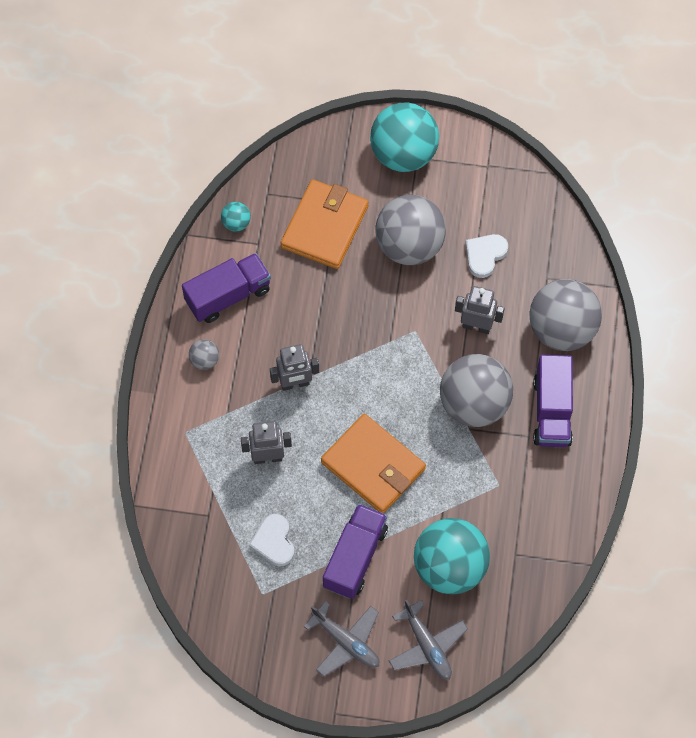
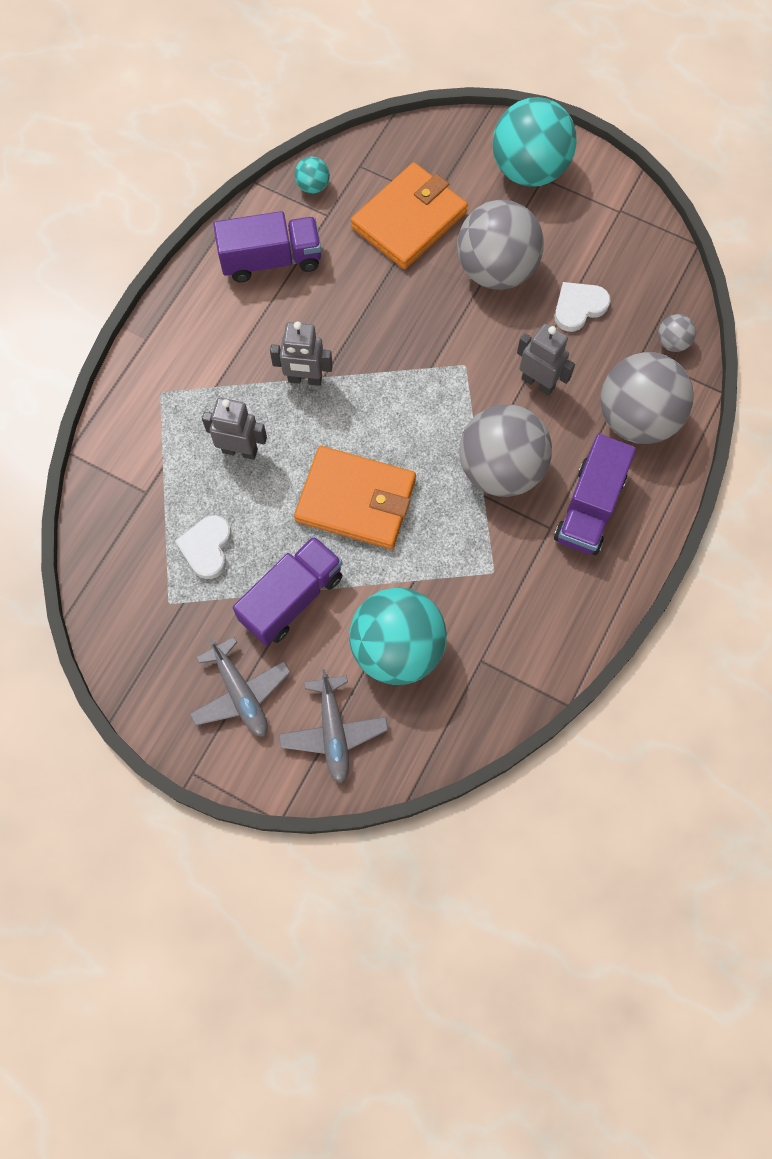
camera: 20 degrees right, 5 degrees up
(205, 360) = (216, 321): grey ball -> grey ball (672, 342)
(373, 465) = (356, 500): orange wallet -> orange wallet turned 45 degrees counterclockwise

